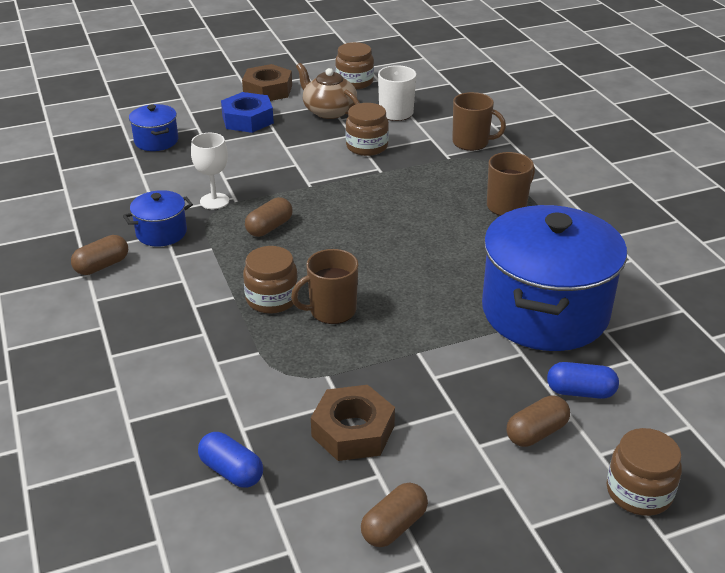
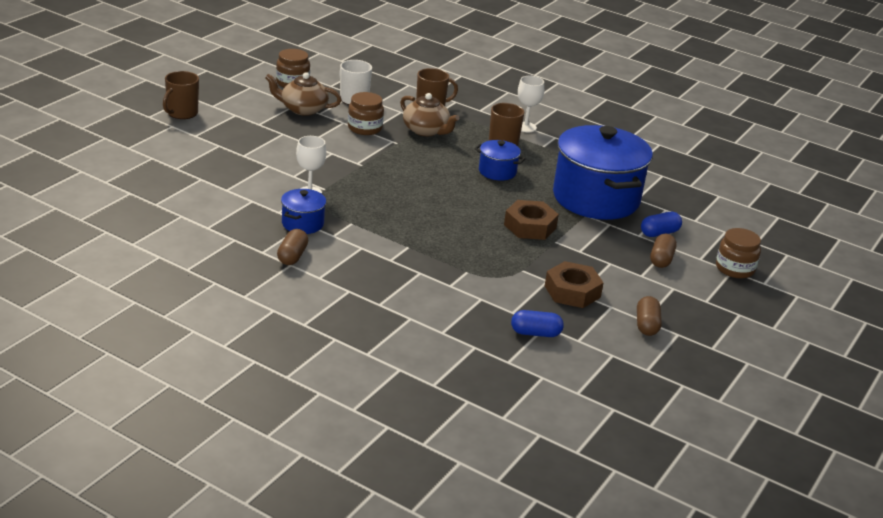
camera: 40 degrees left, 5 degrees down
(156, 141) = (201, 163): blue pot -> blue pot (497, 171)
(247, 119) = (250, 130): blue nut -> none
(267, 90) = (233, 104): brown nut -> brown nut (530, 226)
(269, 227) = (372, 199): brown capsule -> none
(272, 299) = (434, 240): brown jar -> none
(331, 311) = (479, 235): brown mug -> brown mug (181, 113)
(432, 166) = (426, 130): none -> brown teapot
(561, 193) = (525, 127): none -> white goblet

